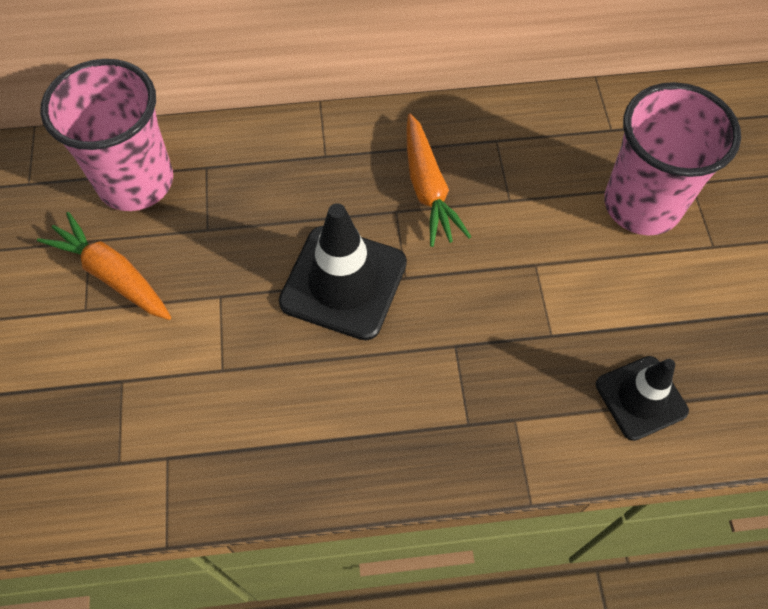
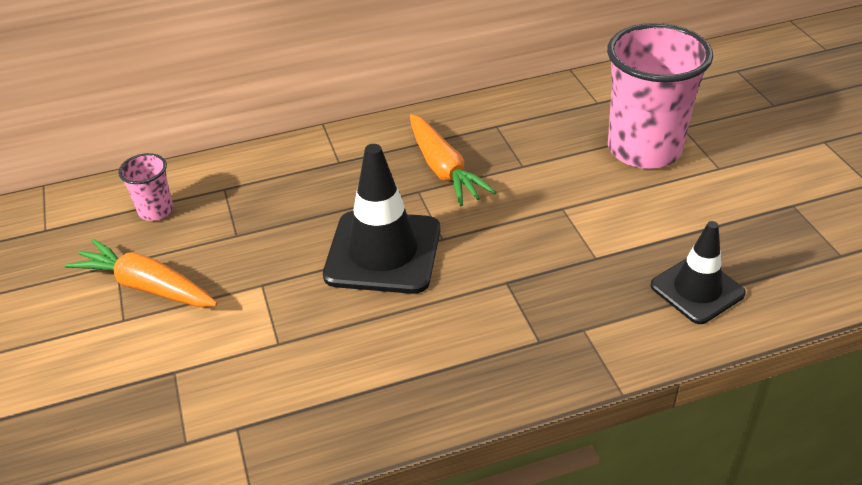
camera: 10 degrees left, 20 degrees down
(136, 182) = (156, 210): pink cup -> pink cup, size x0.46

